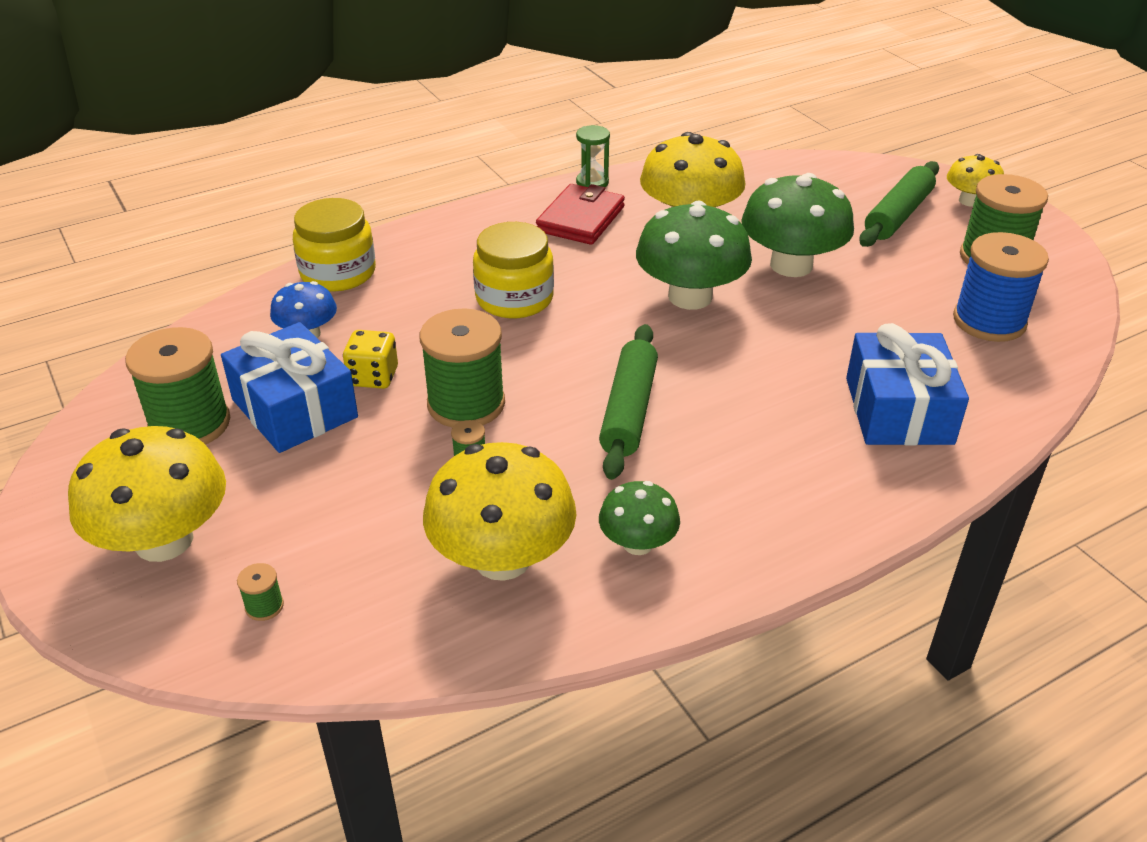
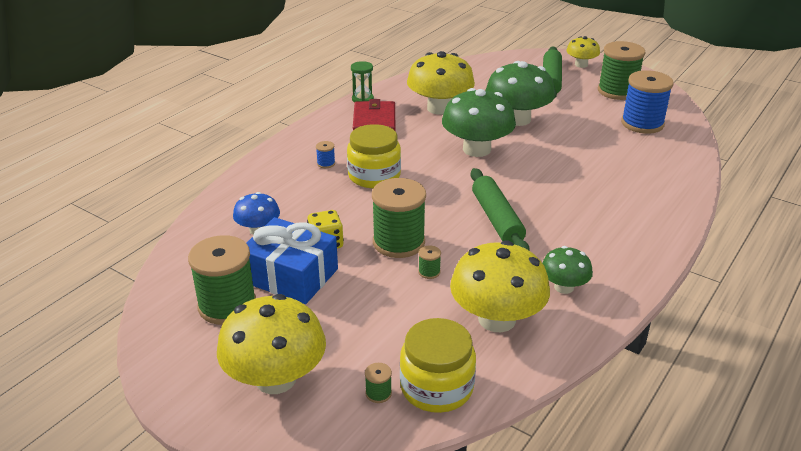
camera: 25 degrees left, 5 degrees down
(338, 273) = (245, 189): yellow jar -> yellow jar (436, 387)
(466, 264) = (326, 163): none -> blue spool
(898, 410) = (636, 180): blue gift -> none

